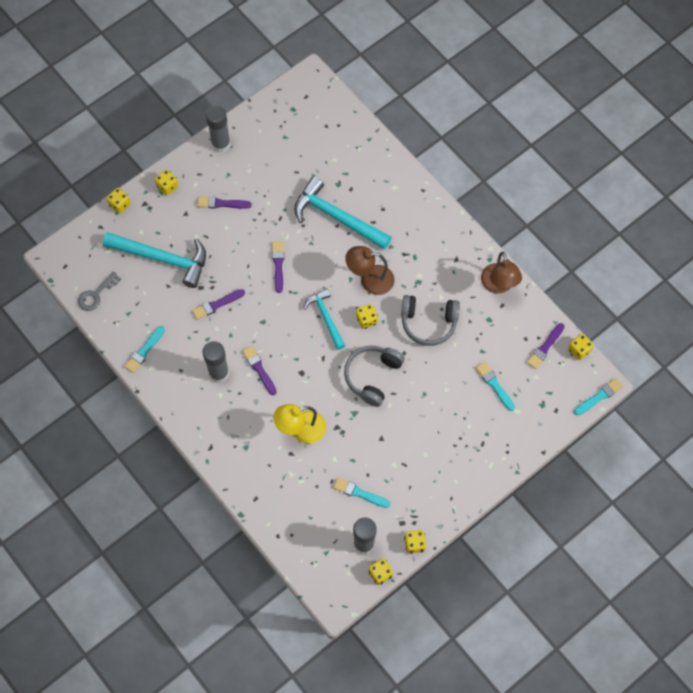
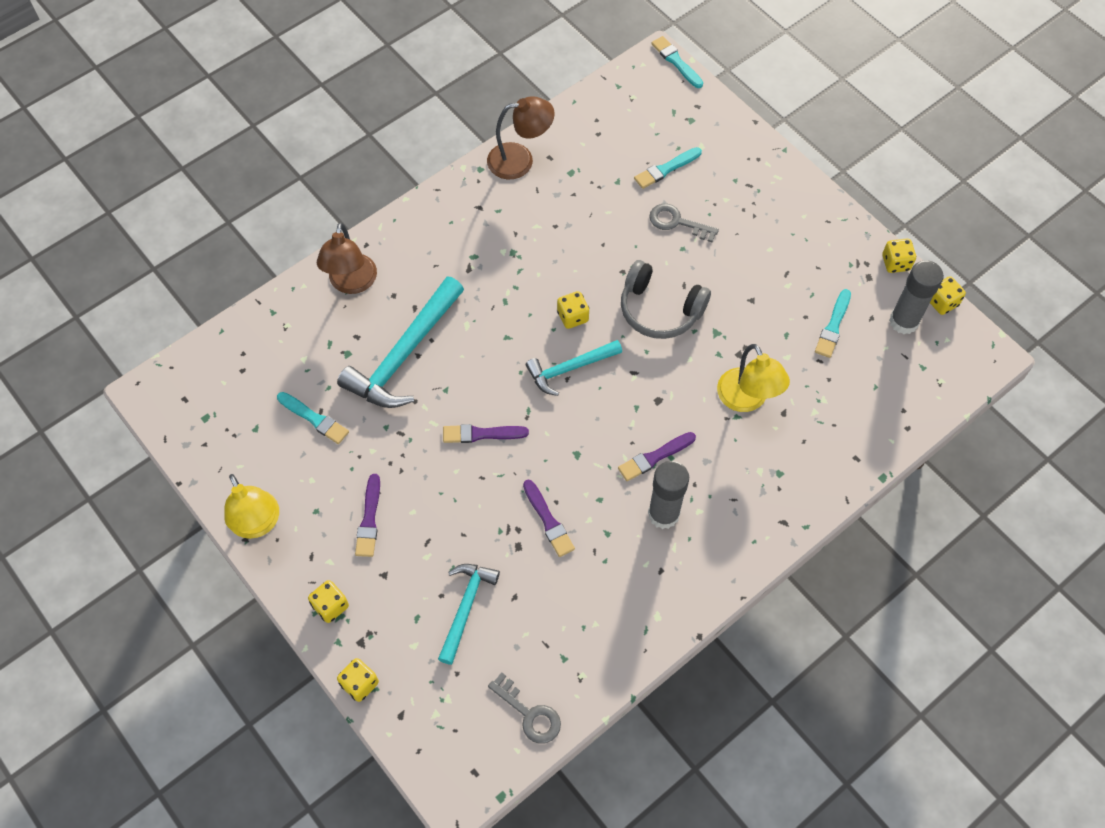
camera: 90 degrees left, 5 degrees down
(144, 351) = (629, 628): turquoise brush -> turquoise brush (314, 419)
(162, 259) = (466, 607): turquoise hammer -> turquoise hammer, size x0.60
(221, 144) = (258, 524): grey glue stick -> yellow lamp
(370, 280) = (509, 312): brown lamp -> brown lamp (351, 283)
(428, 322) = (576, 241): grey headphones -> none
(447, 391) = (677, 222): none -> grey key
(545, 347) = (610, 113): purple brush -> none
(579, 350) = (613, 78): yellow dice -> none

